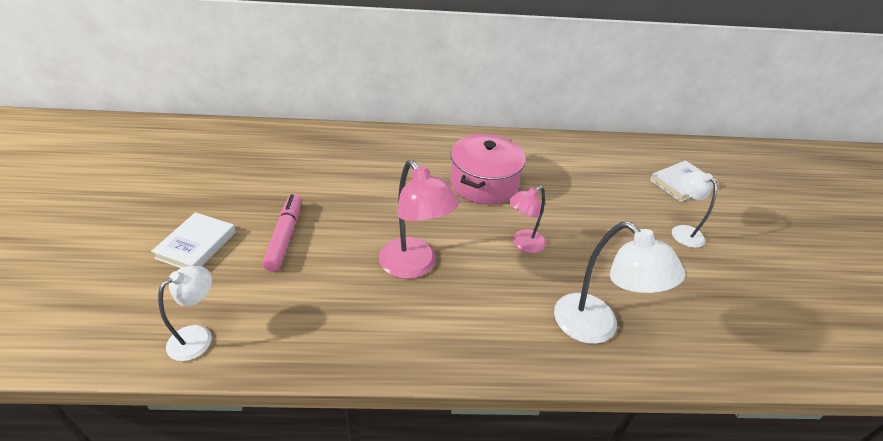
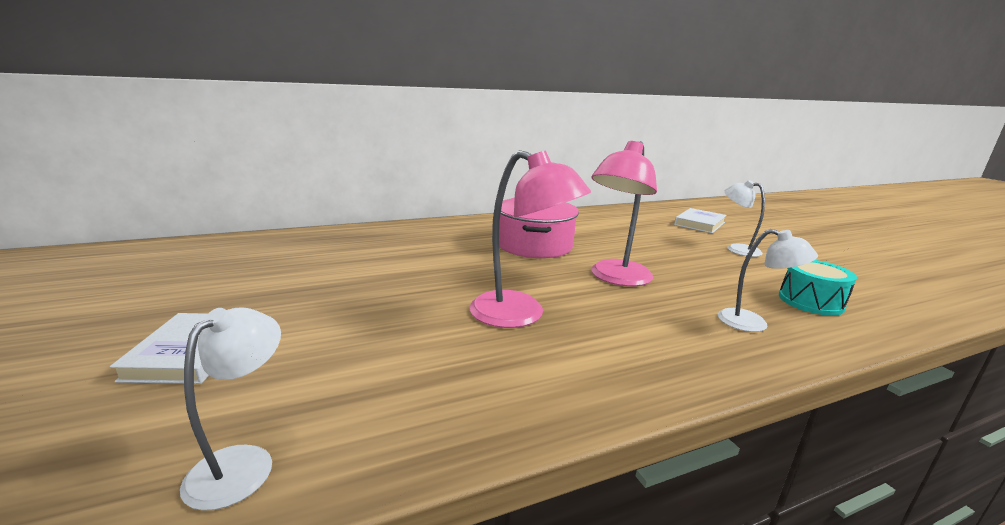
camera: 20 degrees left, 20 degrees down
(285, 237) = (331, 320): pink marker -> none
(523, 244) = (616, 278): pink lamp -> pink lamp, size x1.62
(596, 327) = (753, 323): white lamp -> white lamp, size x0.62
(681, 318) = (810, 301): none -> turquoise drum

